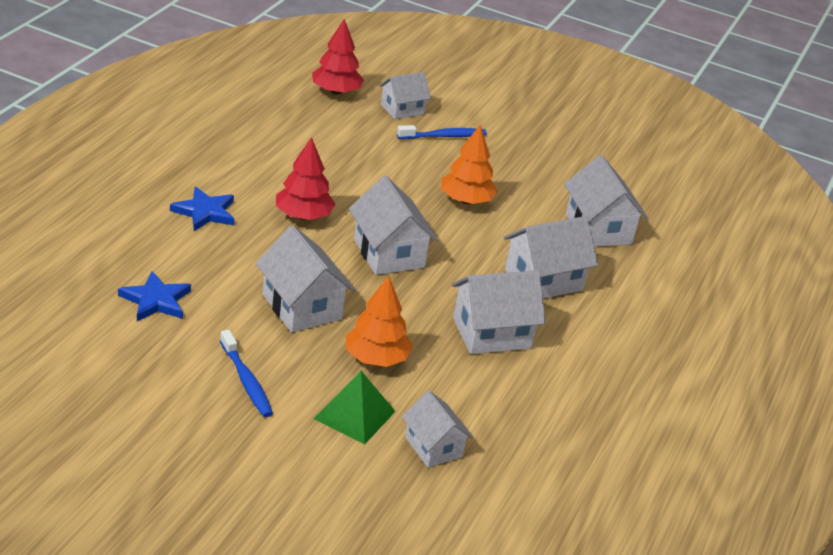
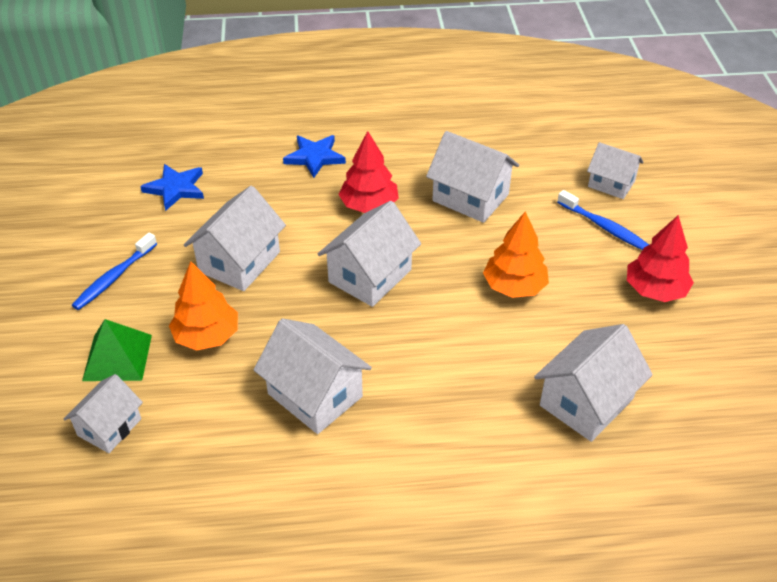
camera: 65 degrees right, 10 degrees up
(336, 92) = (582, 138): red tree -> red tree (655, 290)
(543, 280) = (443, 396): white house -> white house (470, 197)

